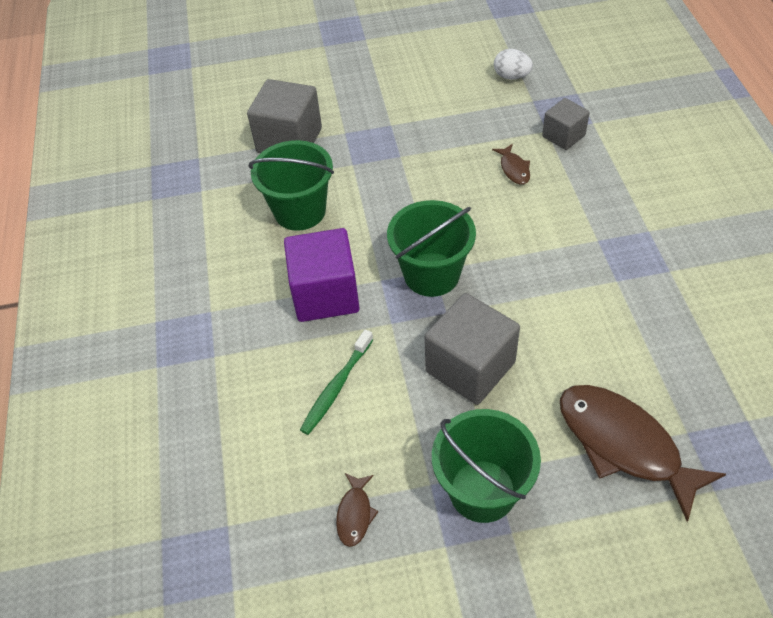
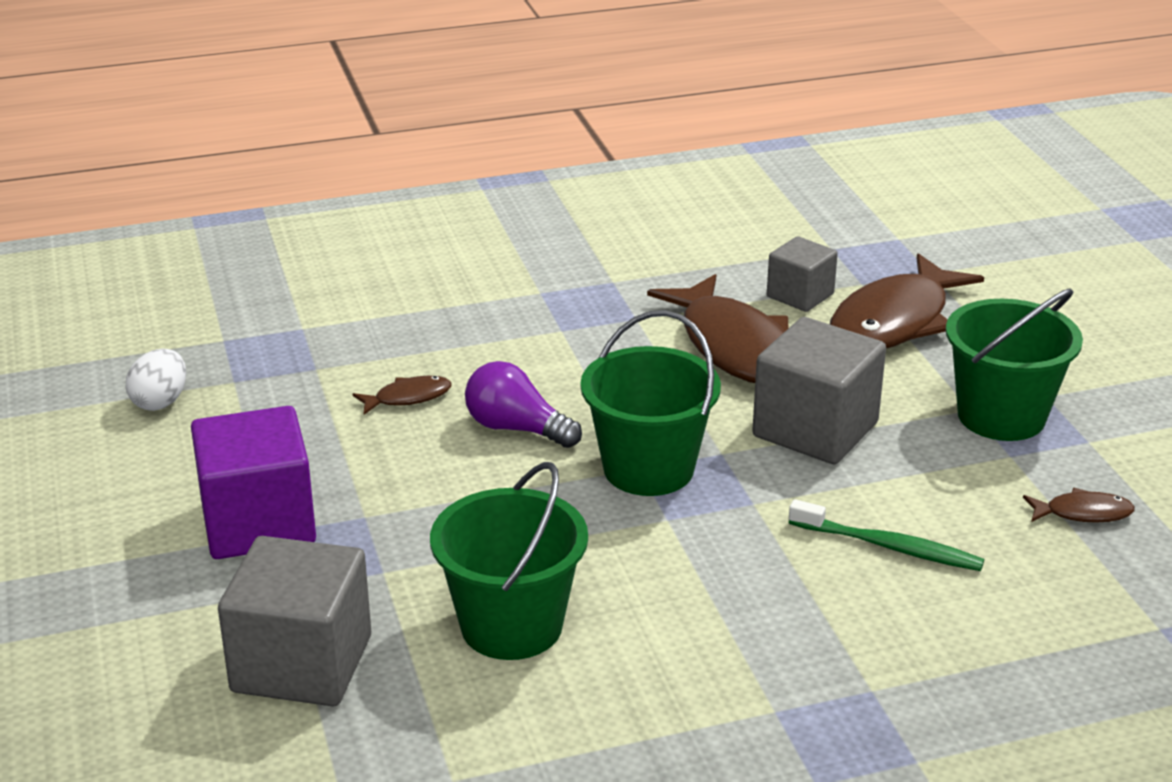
camera: 100 degrees left, 20 degrees down
(325, 294) = (709, 575): purple cube -> purple cube (258, 523)
(479, 215) = (516, 428): none -> purple light bulb
(563, 136) = (331, 353): grey cube -> grey cube (800, 295)
(579, 333) = (734, 347): none -> brown fish

